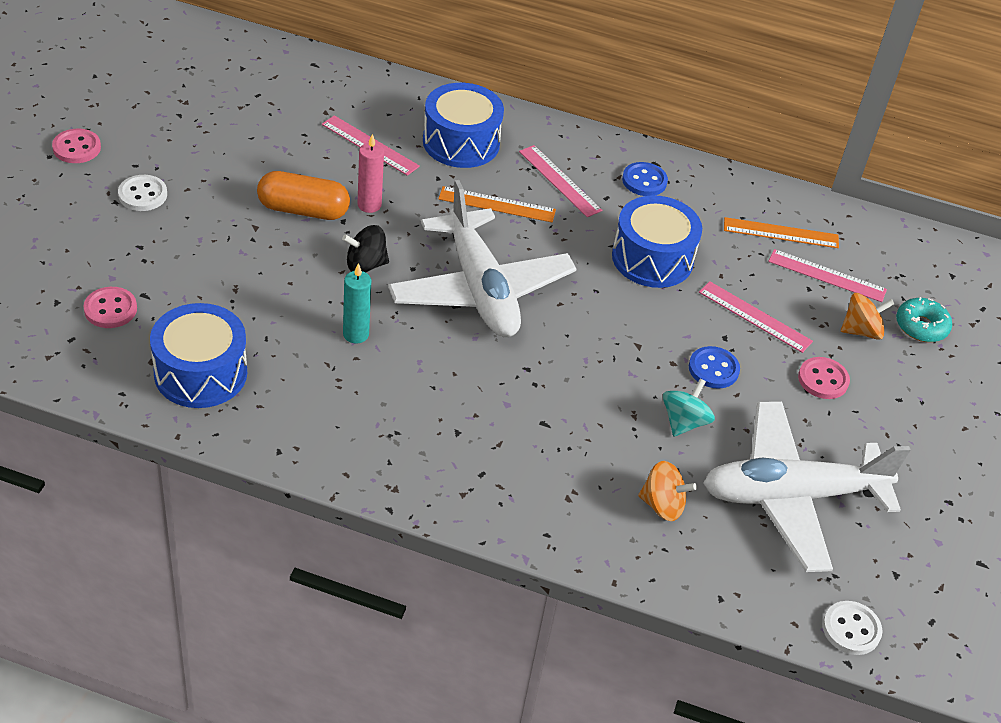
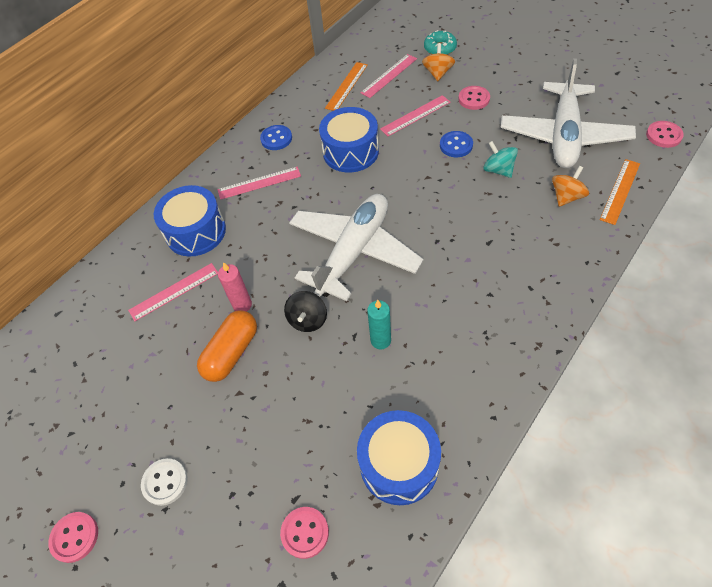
camera: 60 degrees left, 10 degrees up
(480, 289) = (354, 252): white plane -> white plane turned 60 degrees counterclockwise
(497, 204) = (270, 224): orange ruler -> orange ruler (620, 191)
(851, 629) = (663, 135): white button -> pink button

